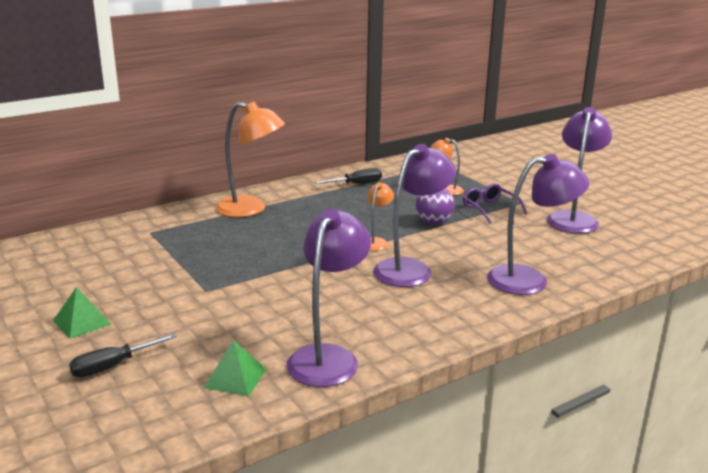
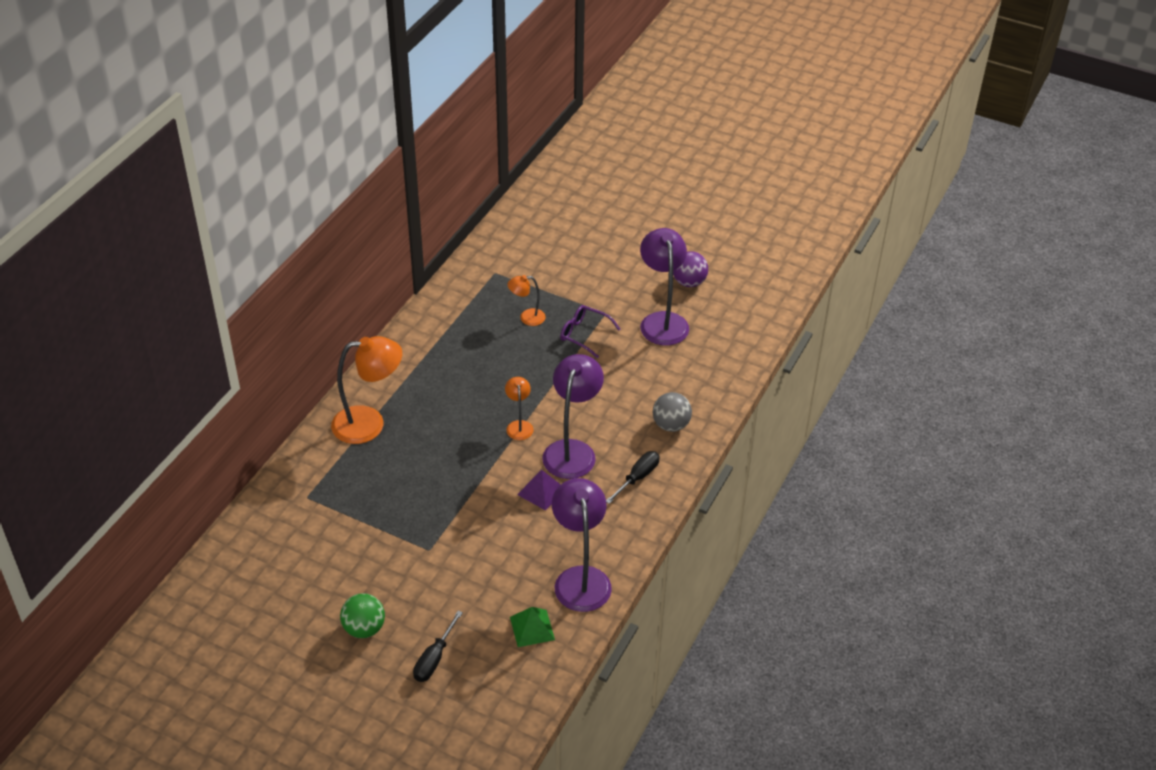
camera: 30 degrees left, 20 degrees up
(82, 322) = (364, 628): green pyramid -> green ball
(353, 285) = (541, 491): none -> purple pyramid
(357, 184) = (437, 341): black screwdriver -> black screwdriver (637, 478)
(433, 222) = (549, 376): purple ball -> purple ball (689, 282)
(529, 280) = (671, 425): purple lamp -> grey ball

